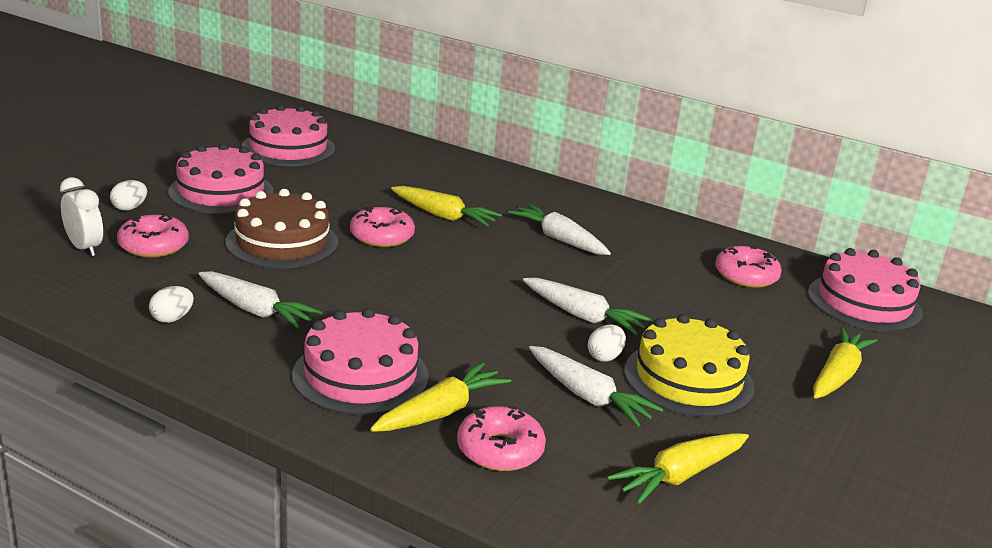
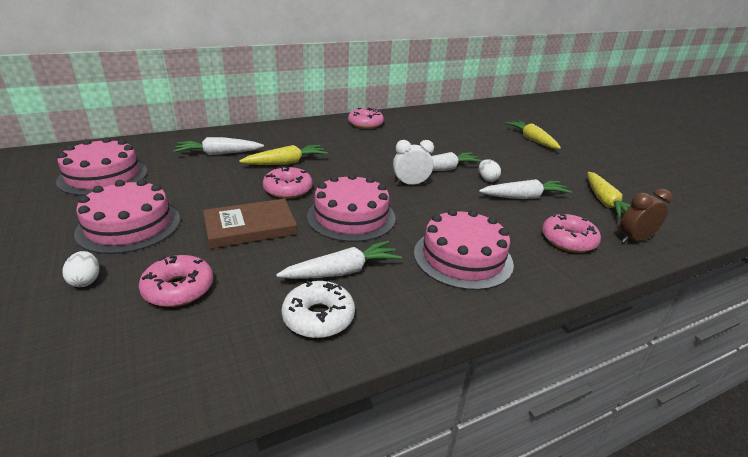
camera: 55 degrees left, 5 degrees up
(84, 248) = (129, 333): white clock -> white clock (410, 184)
(172, 319) = (318, 317): white egg -> white donut
(282, 242) = (250, 227): brown cake -> brown book
(440, 412) = (520, 244): yellow carrot -> none
(559, 239) = (353, 145): white carrot -> white carrot (219, 153)
(578, 513) = (634, 239): none -> brown clock
(688, 379) = (519, 168): yellow cake -> none
(746, 276) = (433, 123): pink donut -> pink donut (365, 124)
(864, 302) = (475, 113): pink cake -> pink cake (351, 217)

